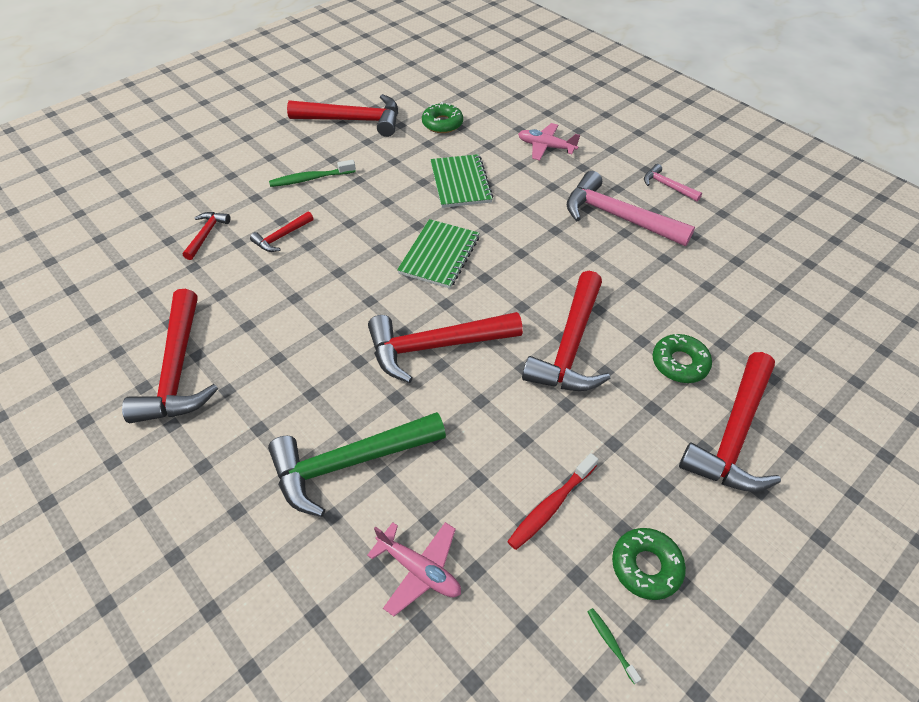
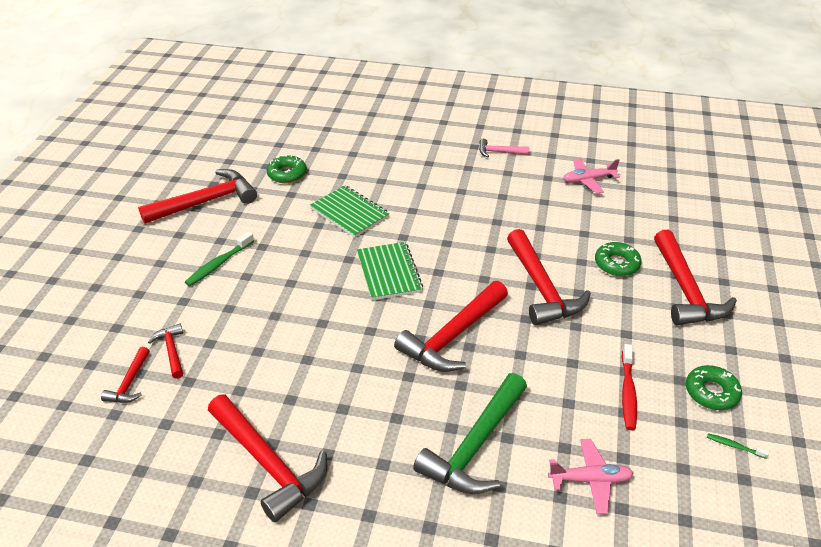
camera: 35 degrees left, 10 degrees down
(281, 237) = (244, 320): red hammer -> red hammer (129, 383)
(546, 147) = (387, 159): pink plane -> pink plane (588, 180)
(618, 217) = (487, 187): pink hammer -> none

